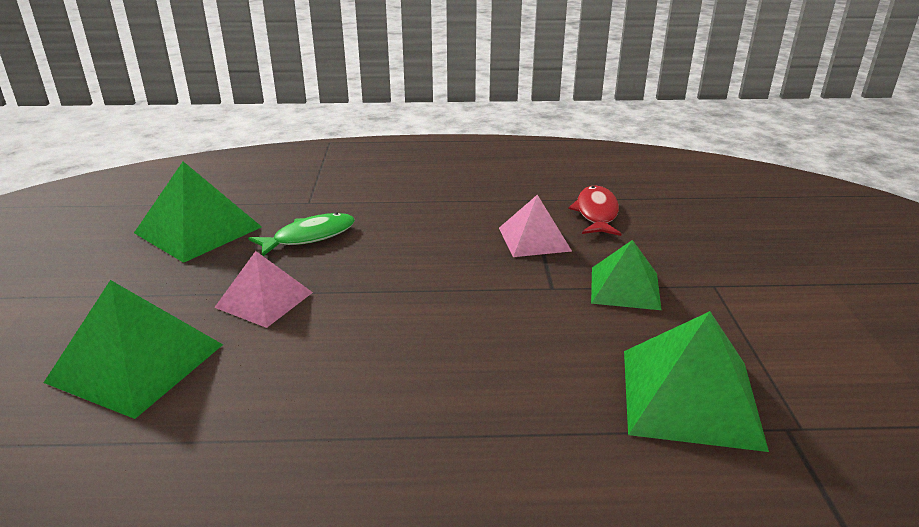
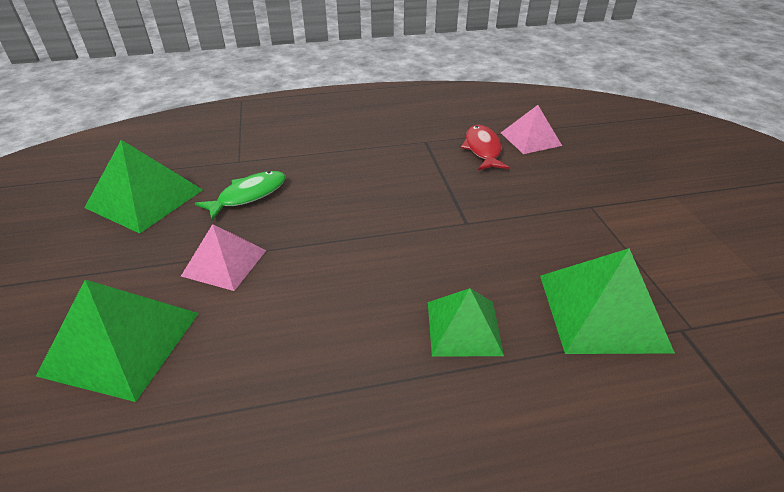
camera: 10 degrees left, 10 degrees up
(534, 239) = (440, 178): pink pyramid -> pink pyramid (530, 139)
(625, 288) = (524, 216): green pyramid -> green pyramid (464, 327)

